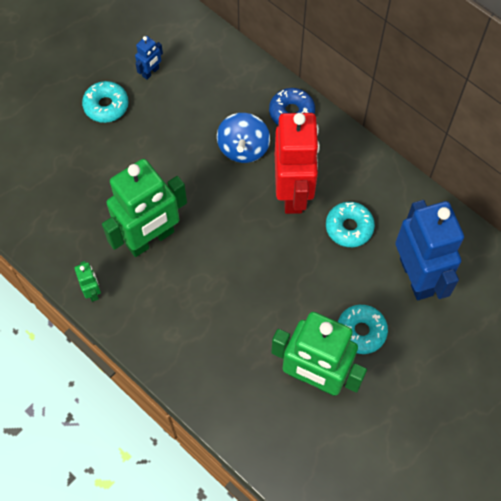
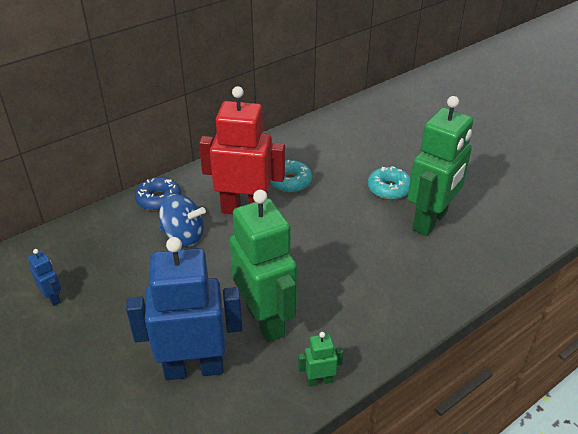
camera: 80 degrees left, 25 degrees down
(106, 106) = (76, 344): turquoise donut -> none
(416, 276) = (343, 153): blue robot -> blue robot (194, 368)

